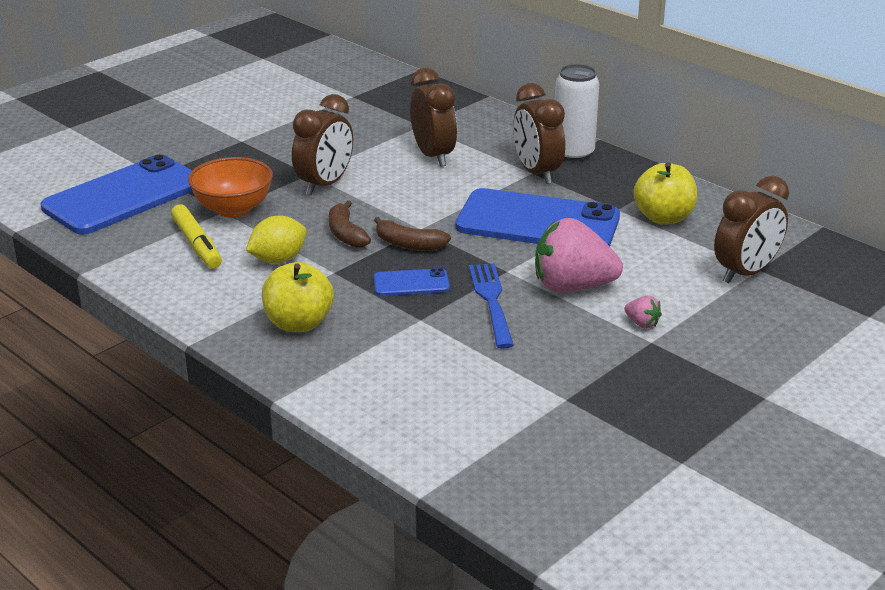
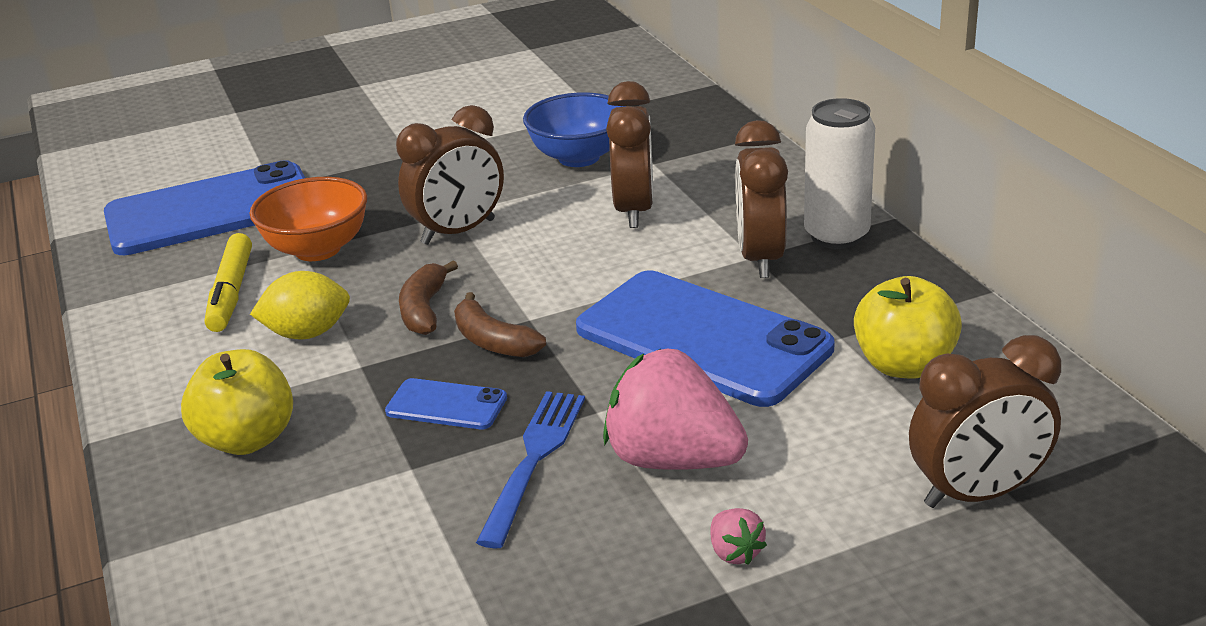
camera: 25 degrees right, 0 degrees up
(366, 128) = (579, 157): none -> blue bowl

